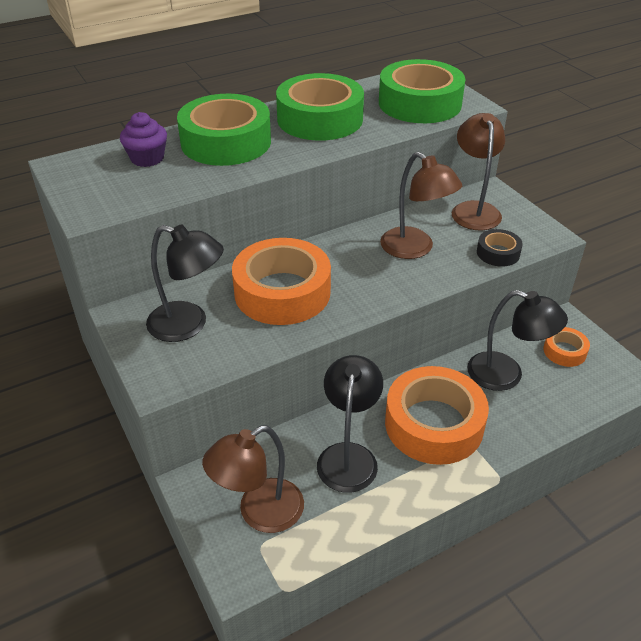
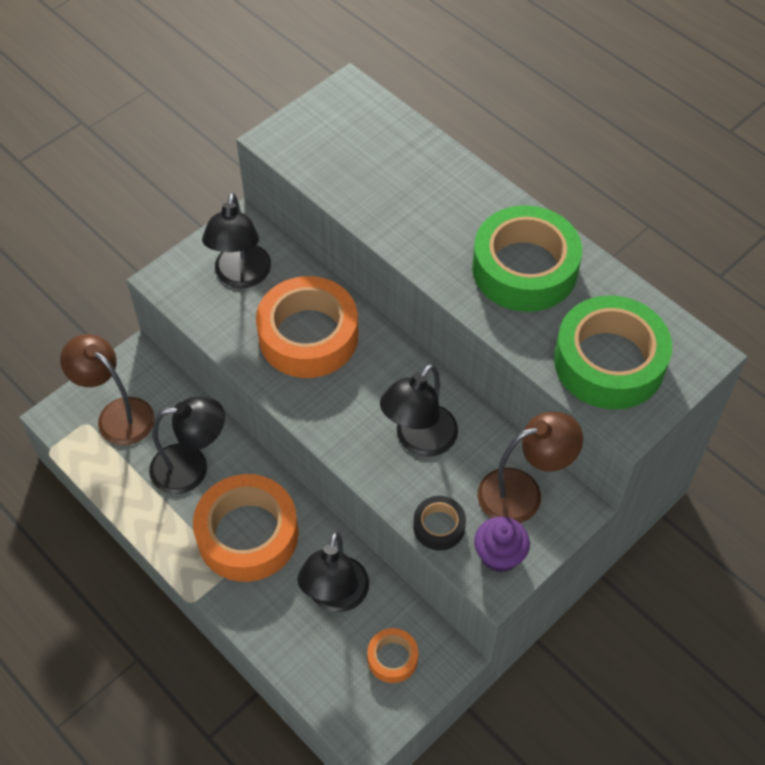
camera: 75 degrees right, 15 degrees up
(147, 158) = (383, 147): purple cupcake -> purple cupcake (499, 555)
(226, 142) = (439, 199): green tape -> none
(415, 249) = (419, 440): brown lamp -> black lamp

